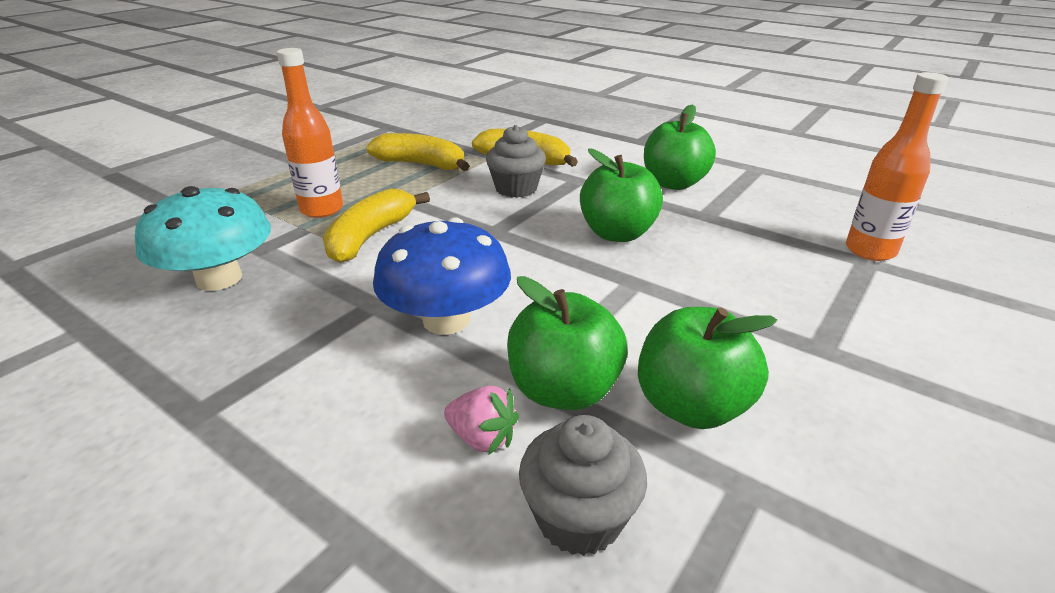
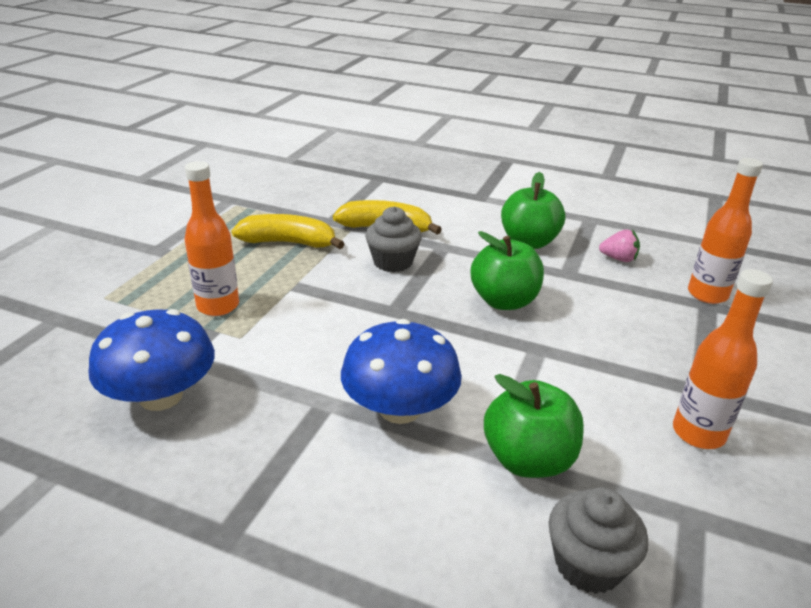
camera: 15 degrees left, 0 degrees up
(219, 278) = (161, 396): turquoise mushroom -> blue mushroom
(371, 237) = (284, 331): yellow banana -> none
(482, 438) = (485, 513): pink strawberry -> pink strawberry (618, 259)
(691, 406) = (629, 457): green apple -> none
(794, 394) = (698, 433): none -> orange bottle

